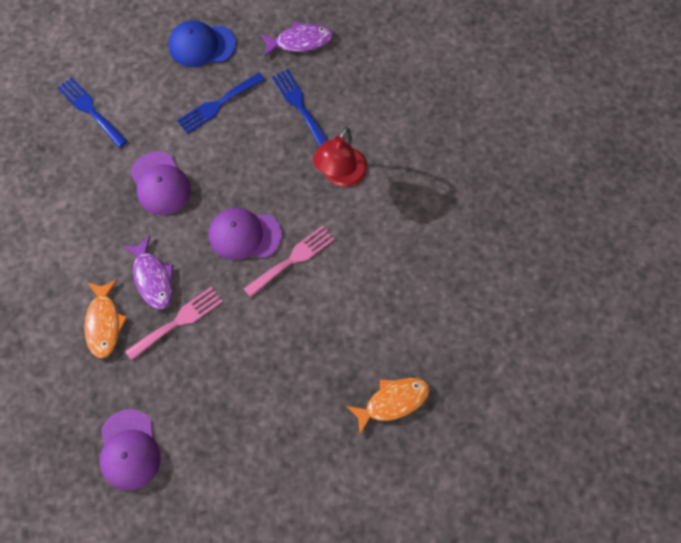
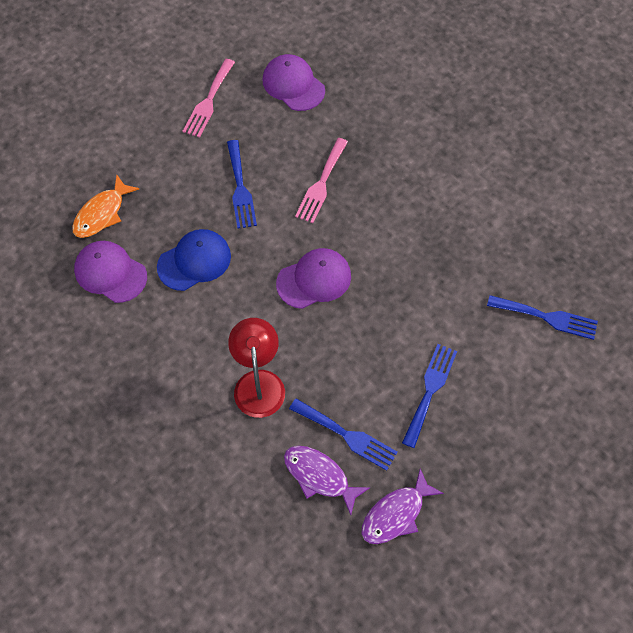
camera: 150 degrees right, 5 degrees down
(104, 323) = (381, 153): orange fish -> none
(153, 278) = (368, 204): purple fish -> purple fish (319, 476)
(160, 183) = (425, 284): purple cap -> purple cap (110, 273)
(202, 45) = (497, 448): blue cap -> blue cap (194, 261)
(252, 358) = (240, 188): none -> blue fork
(292, 259) = (256, 281): pink fork -> pink fork (208, 101)

